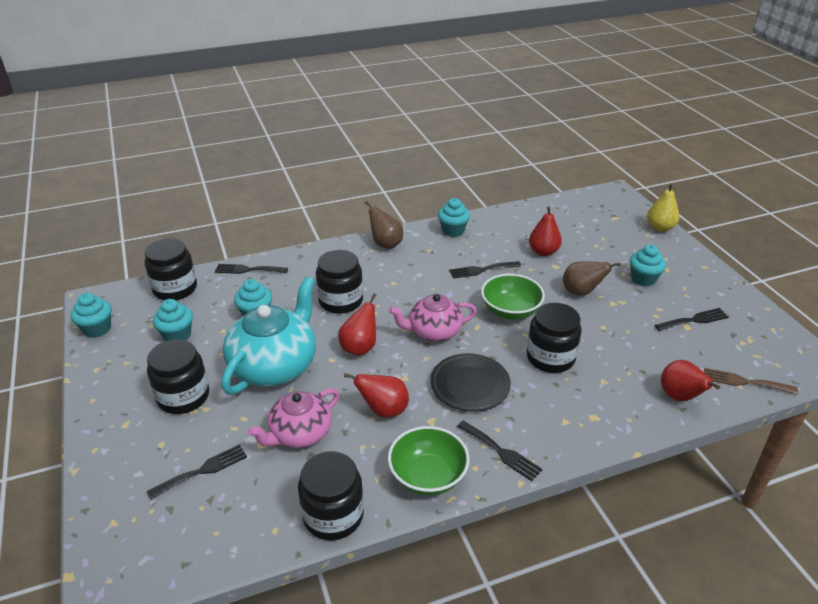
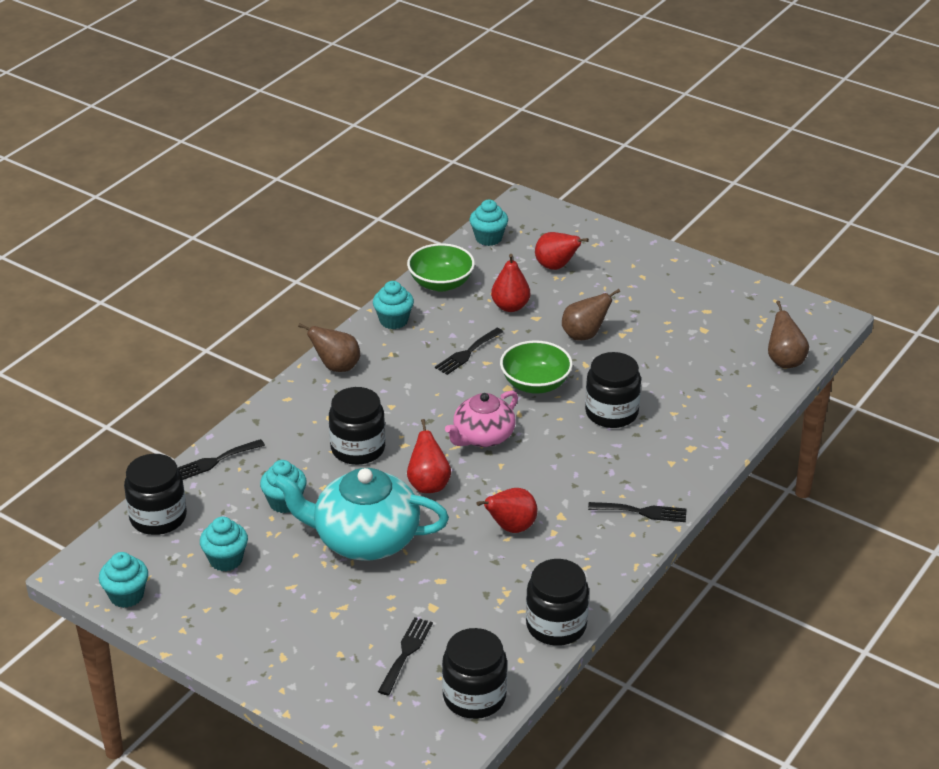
camera: 35 degrees left, 0 degrees up
(183, 397) = (309, 608): black jar -> black jar (474, 697)
(275, 365) = (364, 539): turquoise teapot -> turquoise teapot turned 75 degrees counterclockwise
(299, 433) = (457, 582): pink teapot -> none
(428, 476) = (601, 559): green bowl -> green bowl (441, 283)
(470, 385) = (564, 470): black plate -> none
(643, 279) = (629, 297): turquoise cupcake -> turquoise cupcake (488, 238)
(660, 228) = (601, 231): yellow pear -> none
(680, 397) = (744, 398): red pear -> red pear (556, 267)
(694, 320) = (705, 320): black fork -> none
(744, 382) = (784, 361): brown fork -> brown pear

